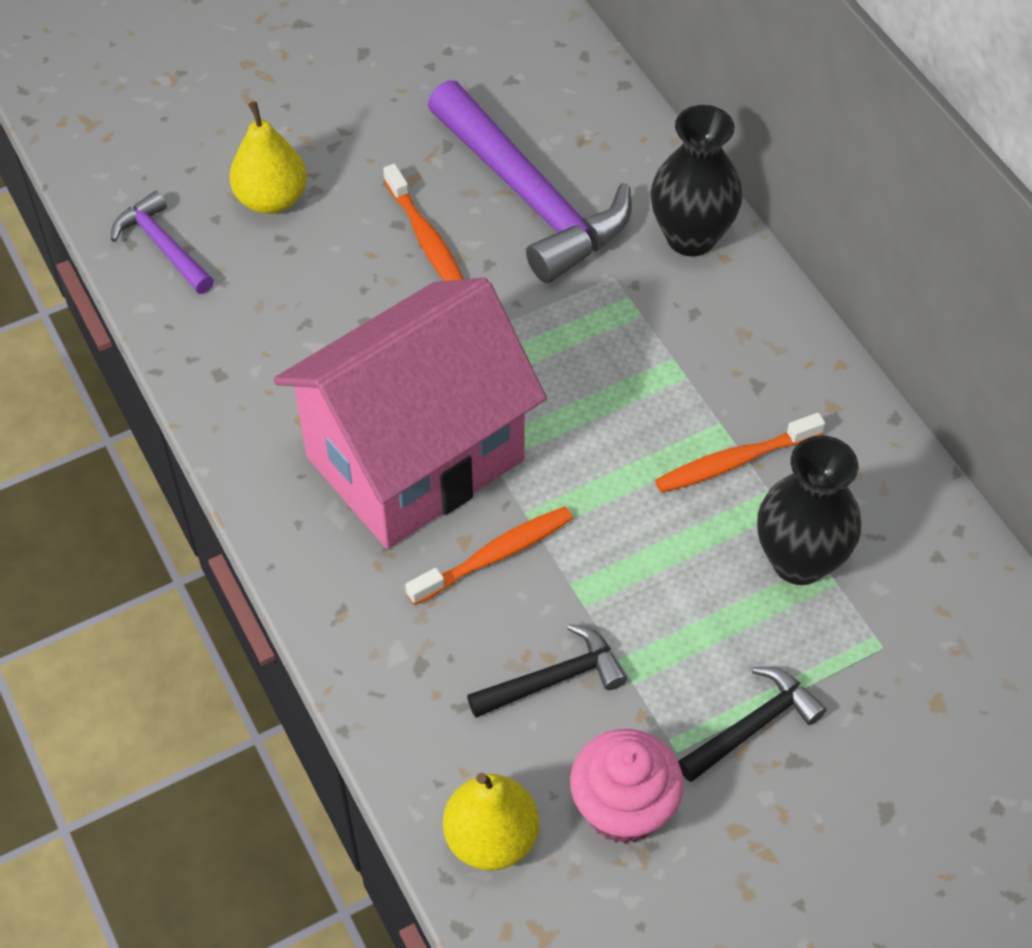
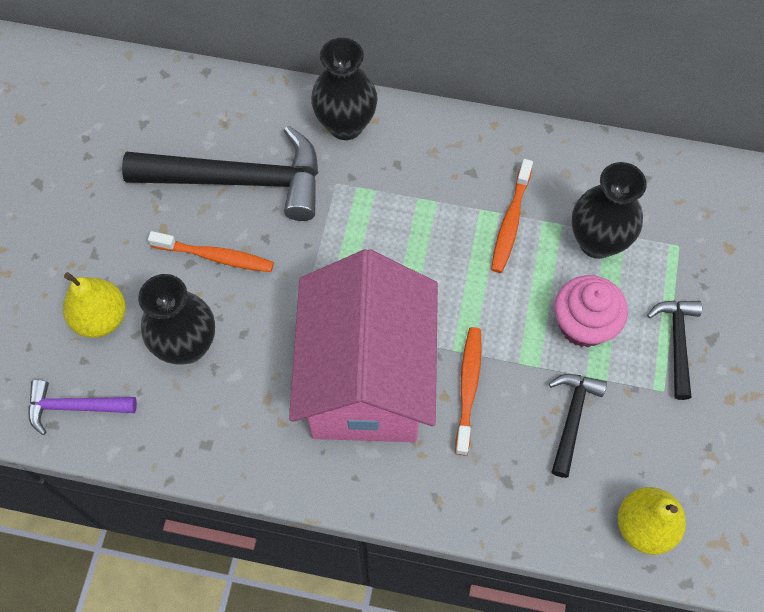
camera: 50 degrees left, 10 degrees up
(308, 285) = (187, 345): none -> black vase
(531, 197) = (240, 180): purple hammer -> black hammer
(623, 808) = (676, 444): pink cupcake -> pink cupcake (583, 325)

